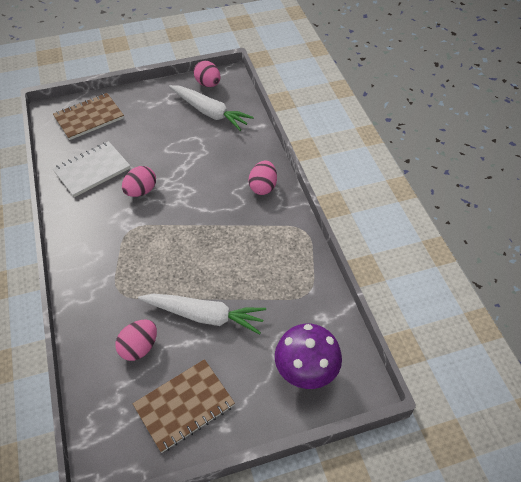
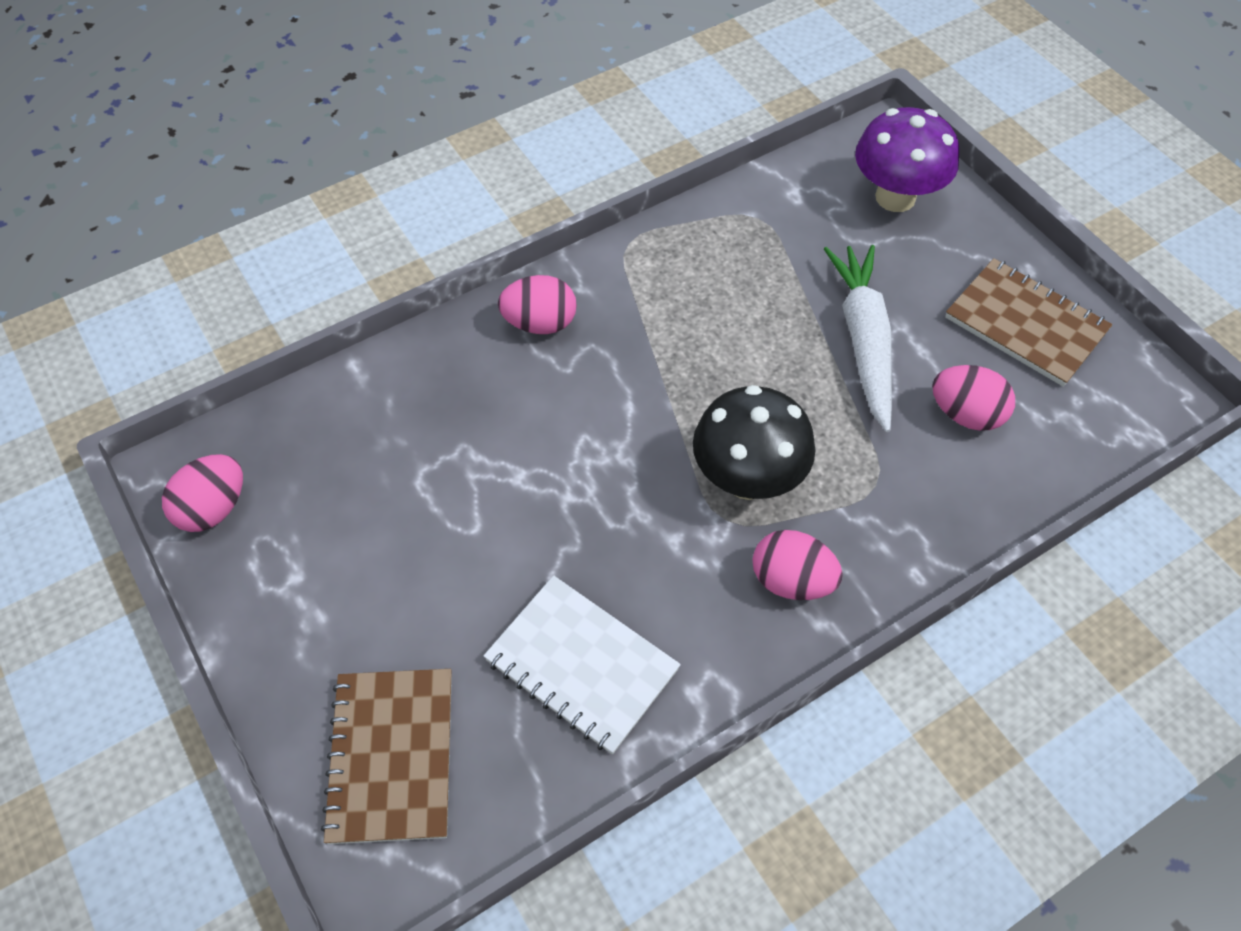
camera: 105 degrees left, 5 degrees up
(89, 118) = (391, 756): brown notebook -> brown notebook turned 45 degrees clockwise
(141, 191) = (615, 535): pink egg -> pink egg (791, 581)
(146, 242) = (747, 479): none -> black mushroom
(209, 112) = (325, 475): white carrot -> none

